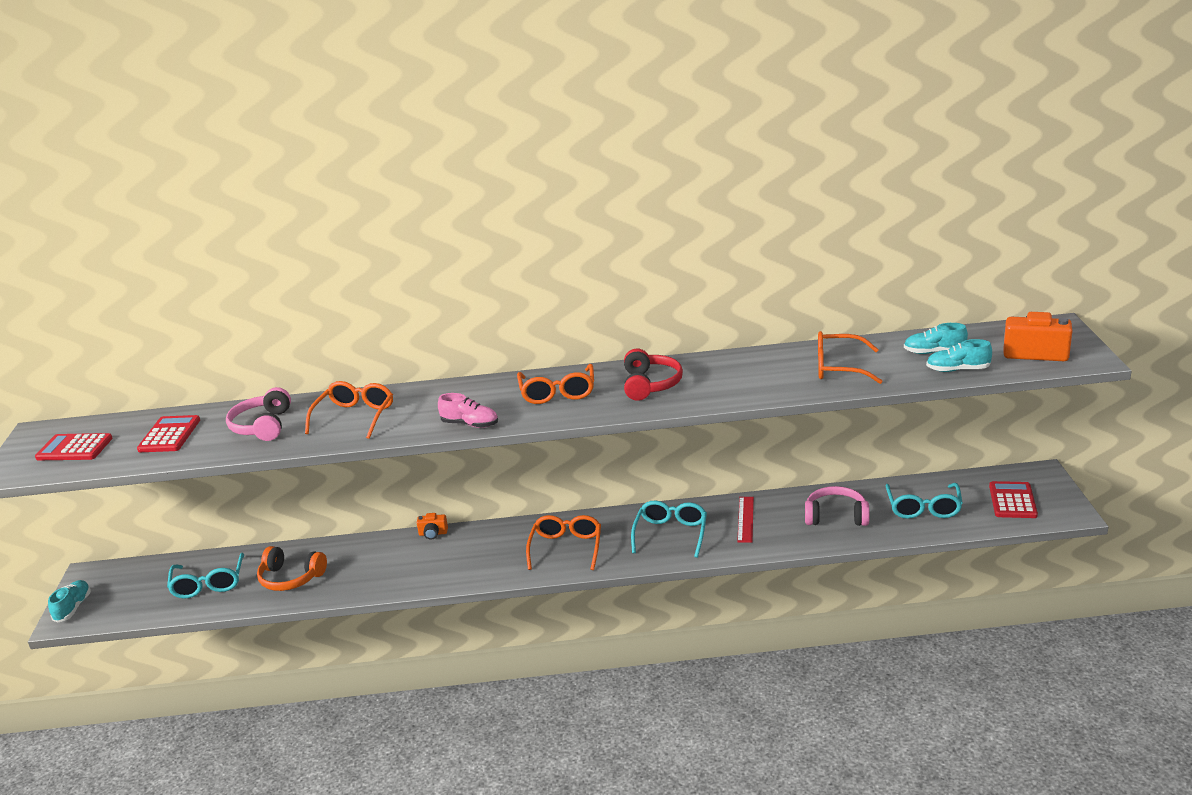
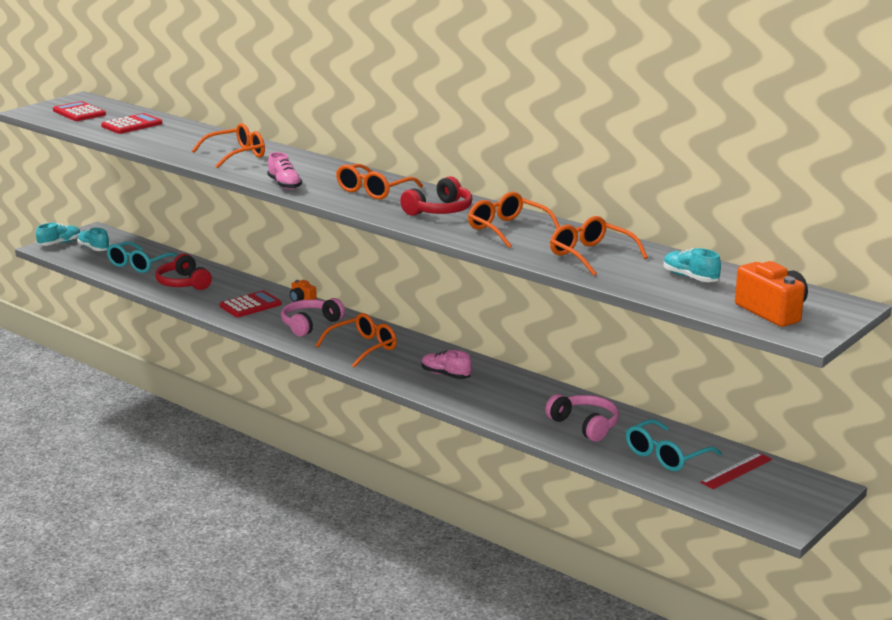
camera: 40 degrees right, 5 degrees down
(262, 426) = (182, 139): pink headphones -> pink headphones (310, 324)
(290, 578) = (183, 283): orange headphones -> red headphones
(671, 534) = (445, 375): turquoise glasses -> pink shoe
(735, 375) = (507, 229): none -> orange glasses
(745, 519) = (515, 393): red ruler -> red ruler (736, 471)
(957, 370) = (676, 294): turquoise shoe -> turquoise shoe (94, 248)
(1012, 501) = (753, 490): red calculator -> red calculator (250, 305)

